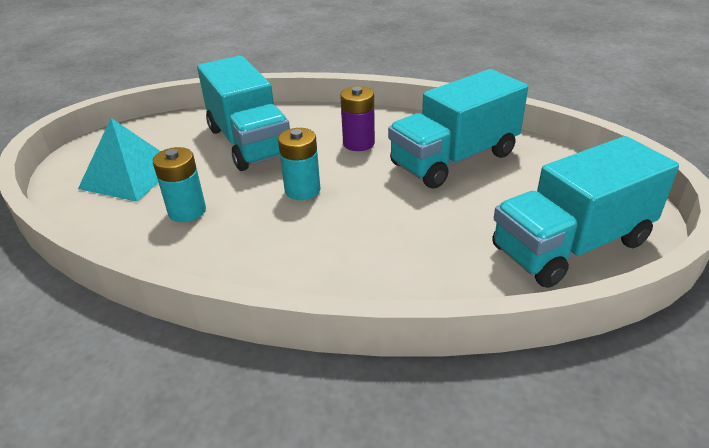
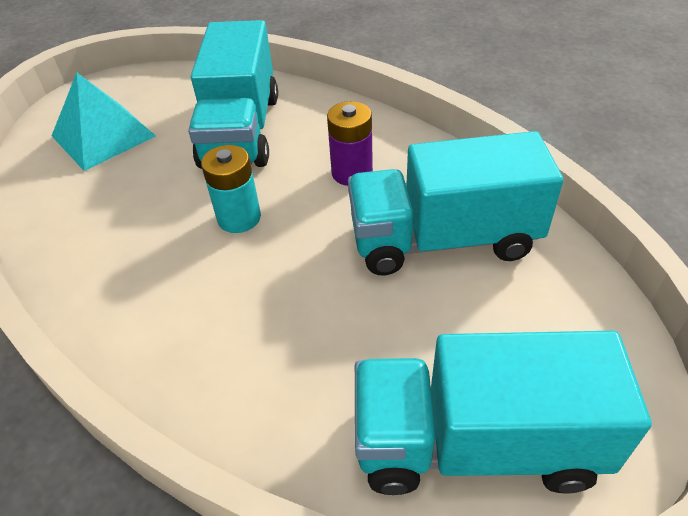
camera: 30 degrees right, 10 degrees up
(187, 211) = (114, 201): turquoise battery -> none

